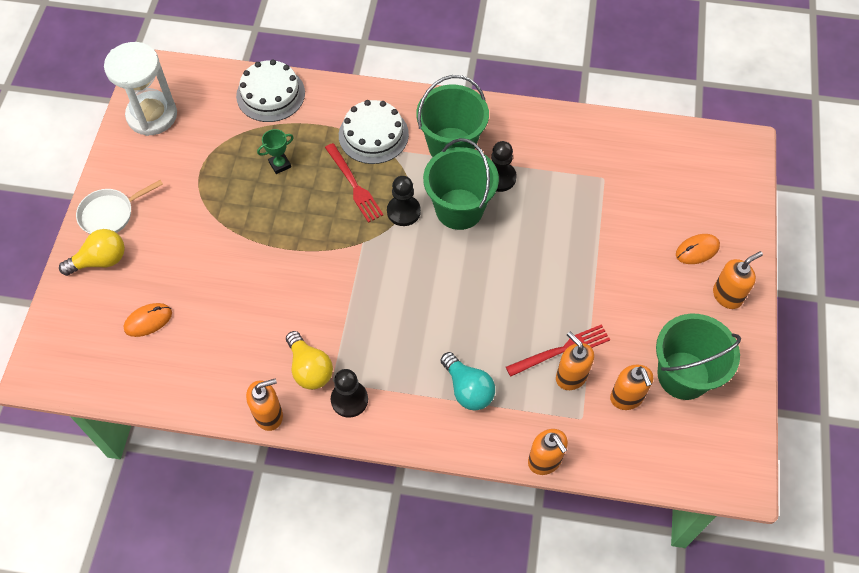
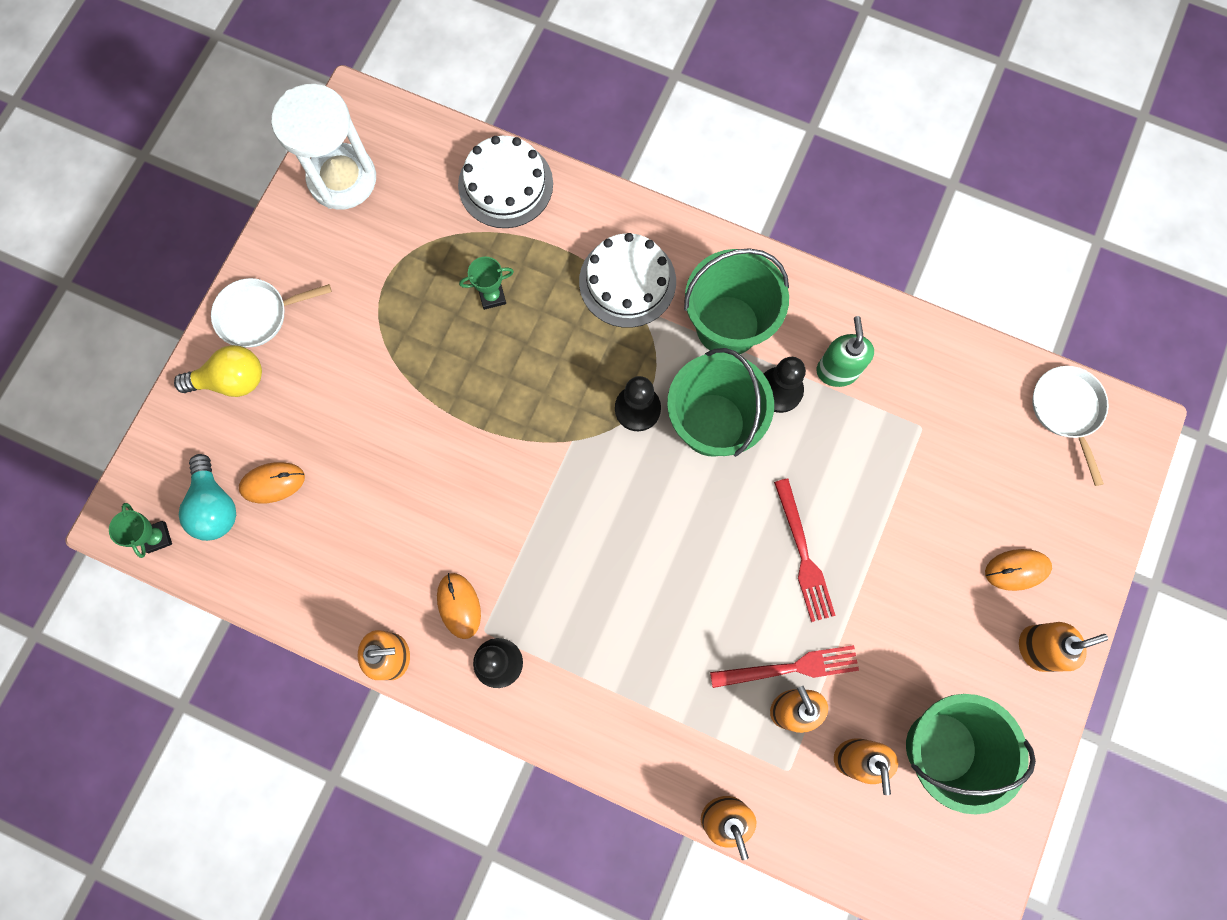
camera: 15 degrees right, 15 degrees up
(67, 378) = (157, 537): none -> green trophy
(309, 369) = (459, 605): yellow light bulb -> orange mouse
(354, 185) = (582, 352): red fork -> red fork (803, 555)
(467, 389) = (652, 689): turquoise light bulb -> turquoise light bulb (215, 506)
(535, 157) = (837, 370): none -> green soap dispenser
(697, 146) = (1067, 410): none -> white pan

